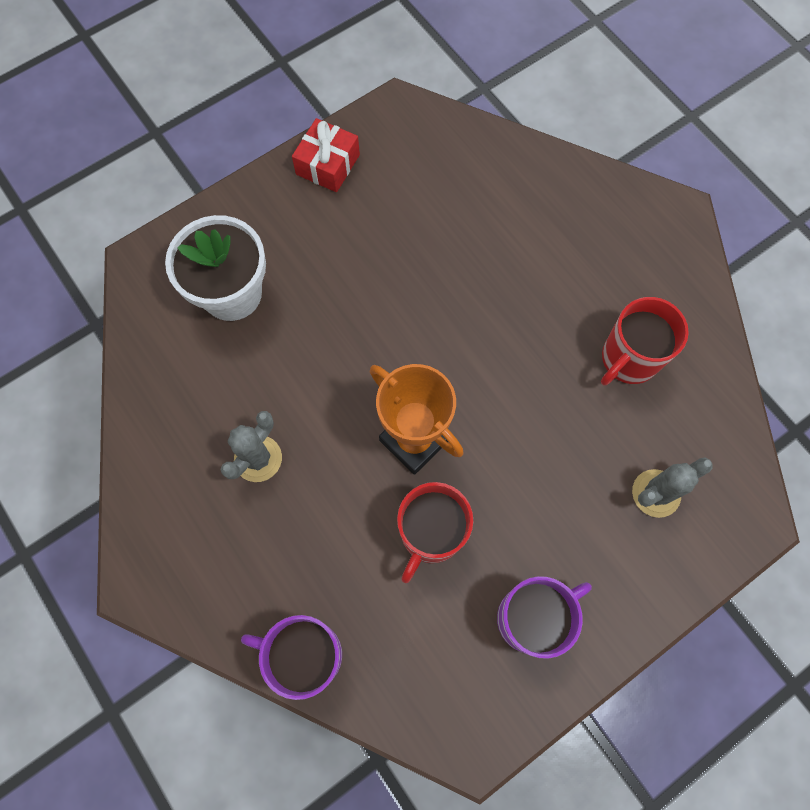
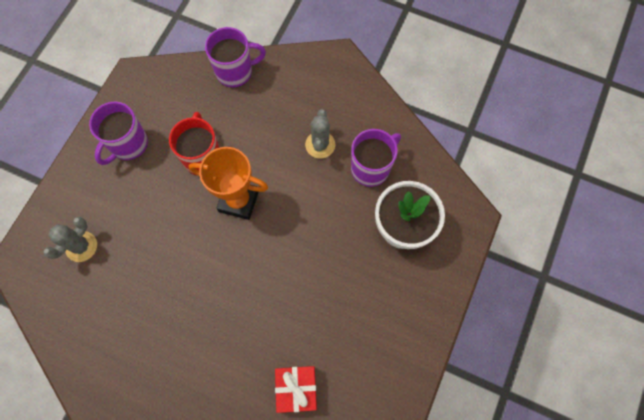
camera: 150 degrees right, 0 degrees up
(214, 388) = (371, 168): none -> purple mug
(328, 164) = (405, 356): red gift -> red gift (296, 389)
(628, 359) = (128, 324): red mug -> none

